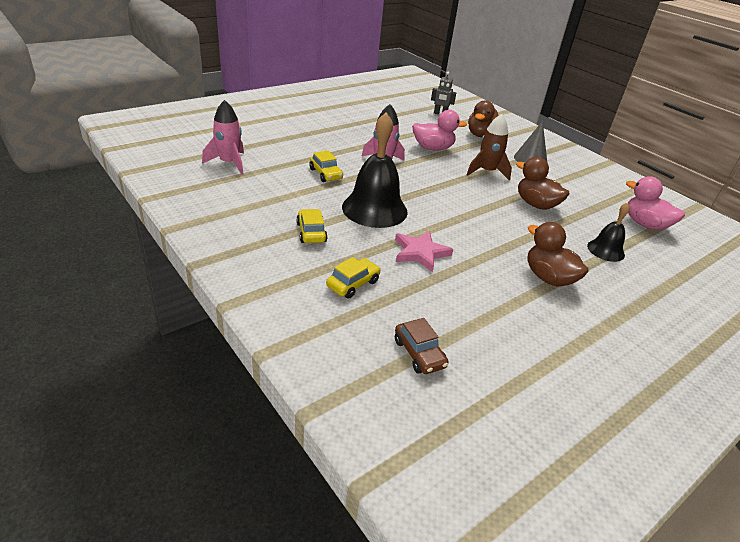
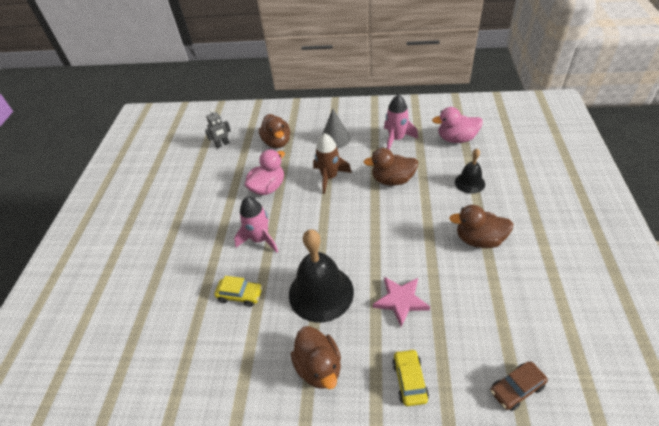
camera: 40 degrees left, 10 degrees up
(229, 163) = (151, 370): pink rocket -> pink rocket (396, 139)
(311, 232) = (319, 367): yellow car -> brown duck
(419, 353) = (516, 388): brown car -> brown car turned 135 degrees clockwise

